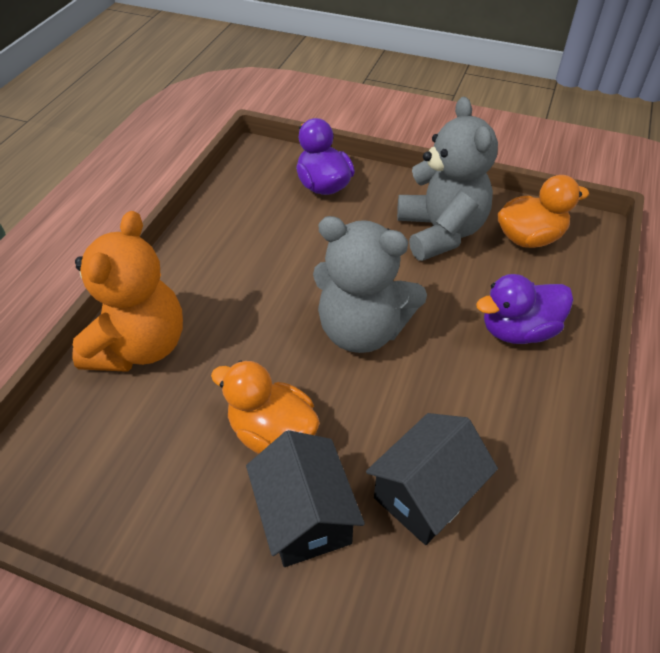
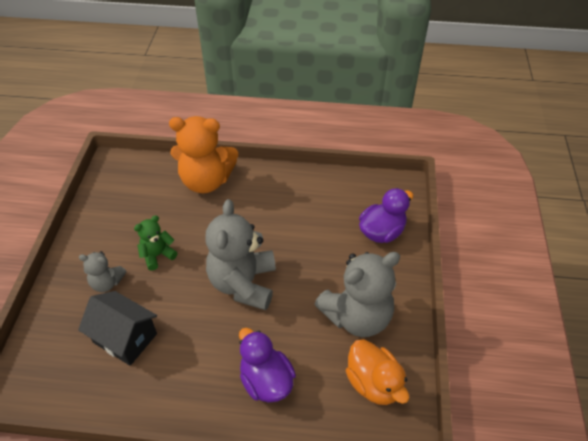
camera: 75 degrees right, 0 degrees up
(272, 432) = (157, 255): orange duck -> green teddy bear
(305, 516) = (107, 283): black house -> grey teddy bear

